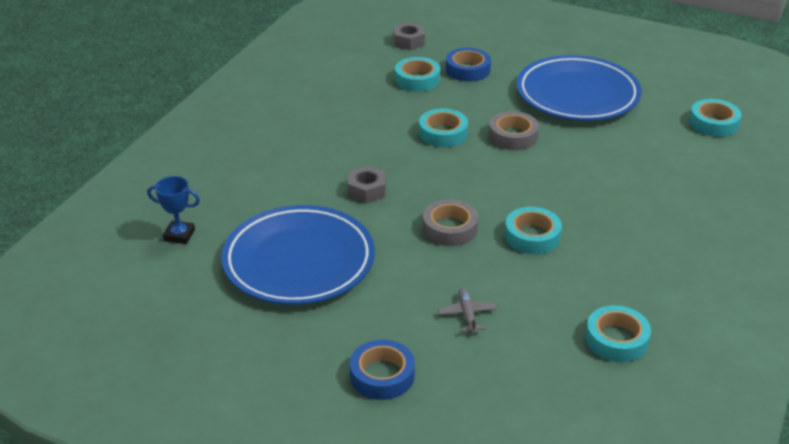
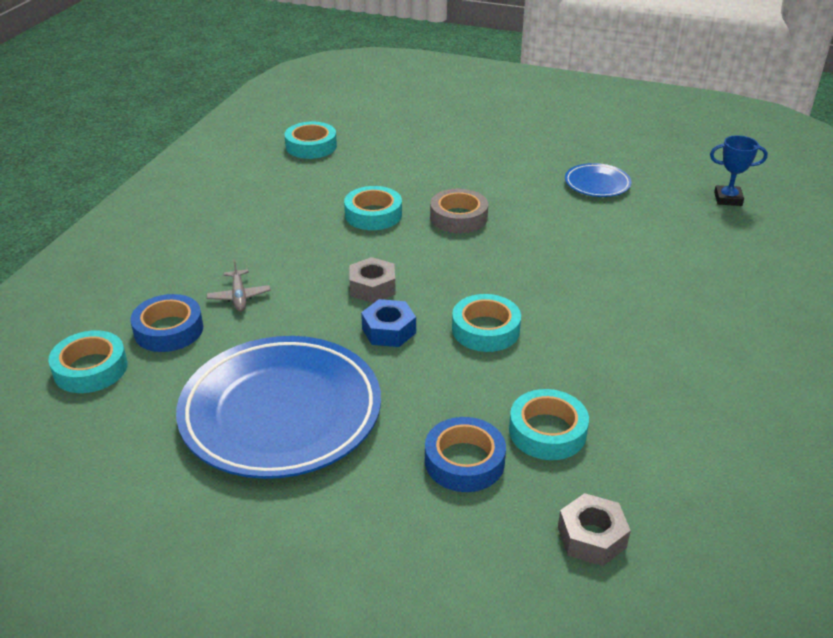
camera: 175 degrees right, 0 degrees up
(299, 261) = (597, 184): blue plate -> blue plate, size x0.46
(367, 190) = (559, 250): grey nut -> grey nut (372, 287)
(382, 375) = (494, 121): blue tape -> blue tape (169, 330)
(467, 314) = (434, 155): grey plane -> grey plane (239, 296)
(513, 136) = (388, 330): grey tape -> blue nut

